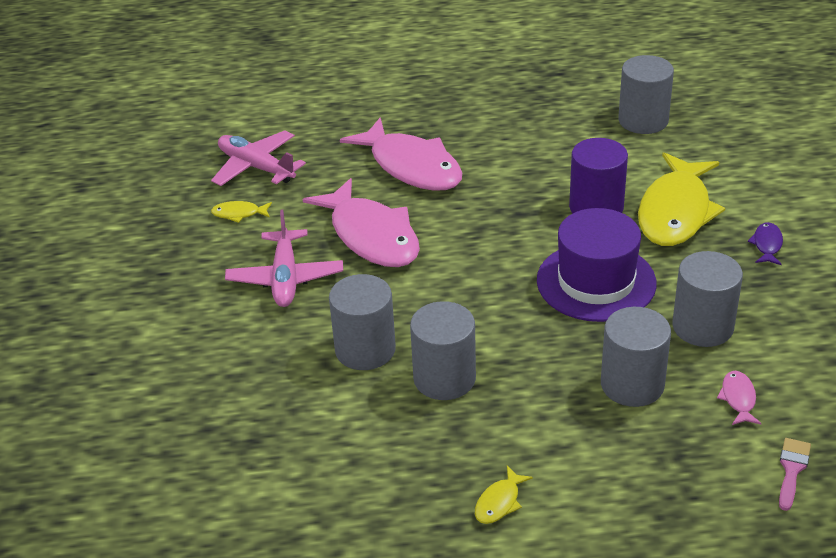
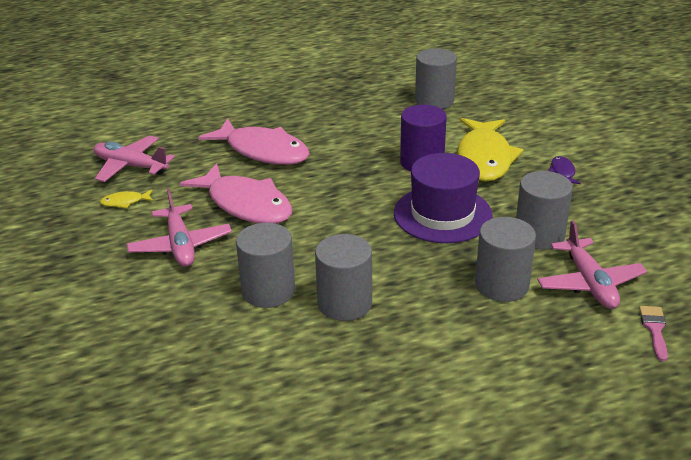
camera: 15 degrees left, 5 degrees down
(499, 502) = (427, 395): yellow fish -> none
(738, 399) = (589, 283): pink fish -> pink plane

